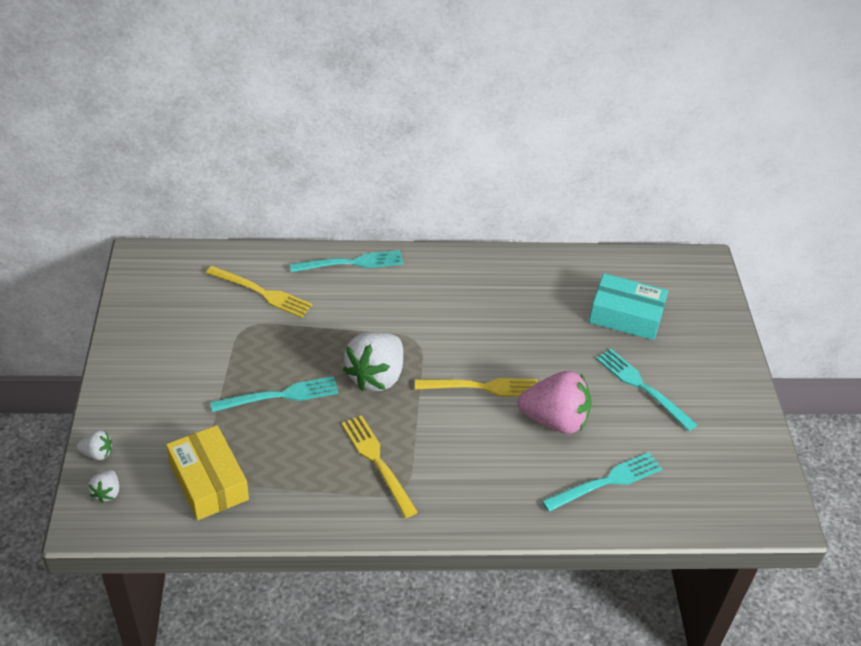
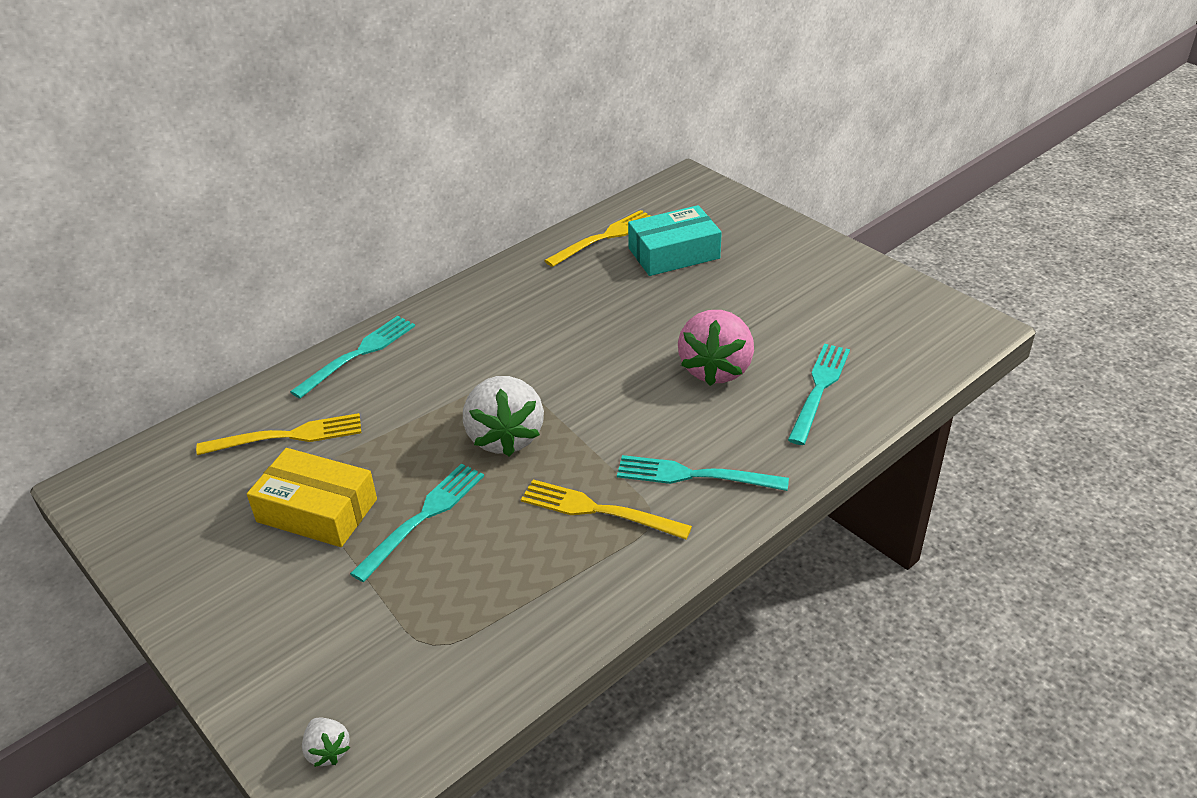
camera: 35 degrees left, 5 degrees down
(97, 453) = (266, 719): white strawberry -> none
(209, 481) = (439, 652): yellow box -> yellow box (317, 510)
(482, 387) = (619, 383): yellow fork -> yellow fork (604, 237)
(554, 420) = (716, 369): pink strawberry -> pink strawberry turned 135 degrees clockwise
(642, 387) = (754, 299): turquoise fork -> turquoise fork (694, 475)

